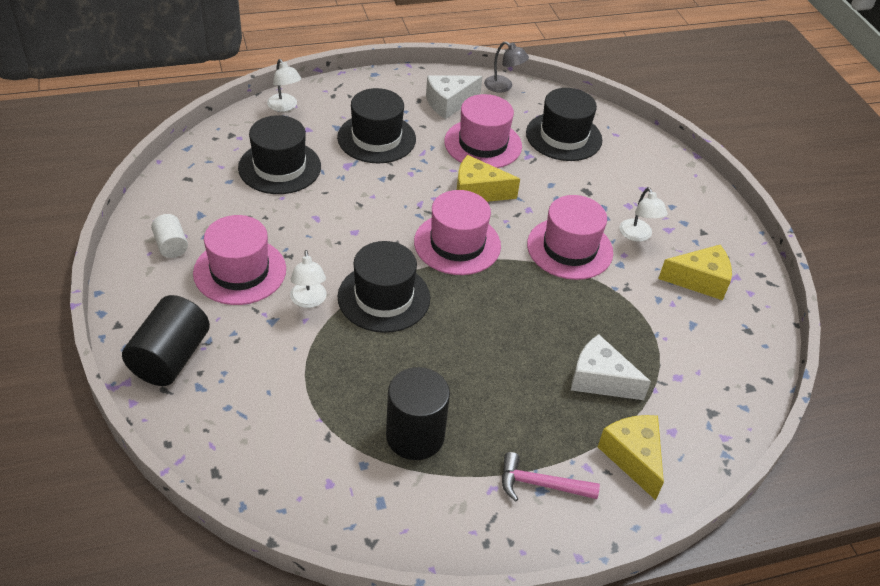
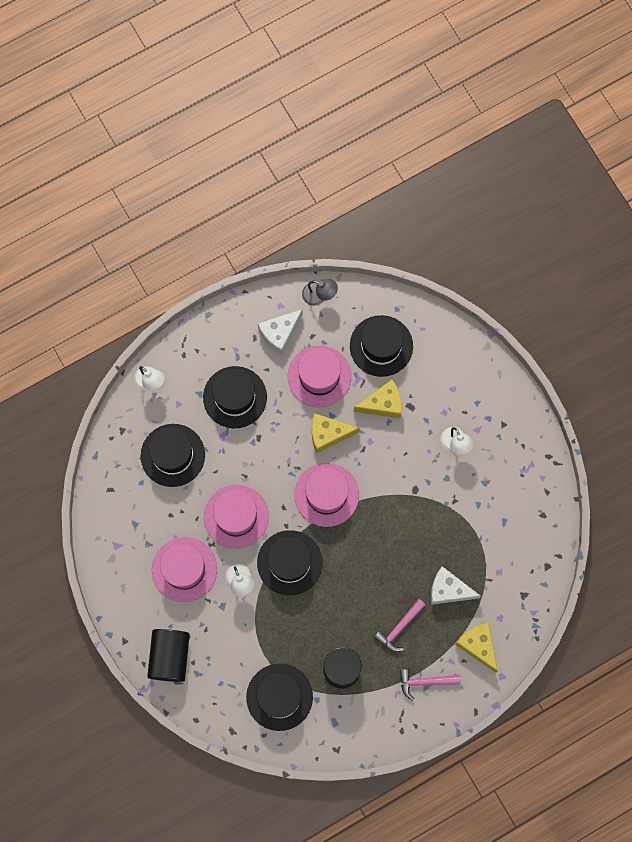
camera: 10 degrees left, 30 degrees up
(171, 245) = (128, 560): white cylinder -> none
(307, 446) = (279, 697): none -> black hat
(517, 406) = (399, 628): none -> pink hammer
(569, 248) = (408, 473): pink hat -> pink hat (236, 516)
(699, 280) = (505, 477): yellow cheese -> yellow cheese (383, 404)

